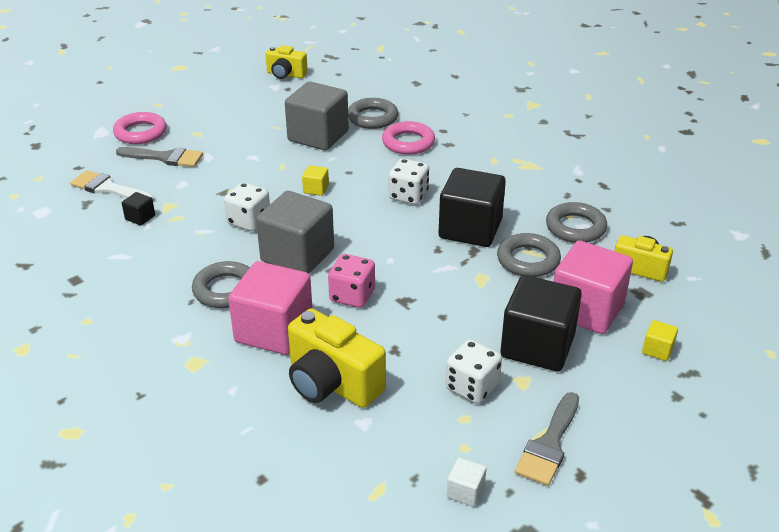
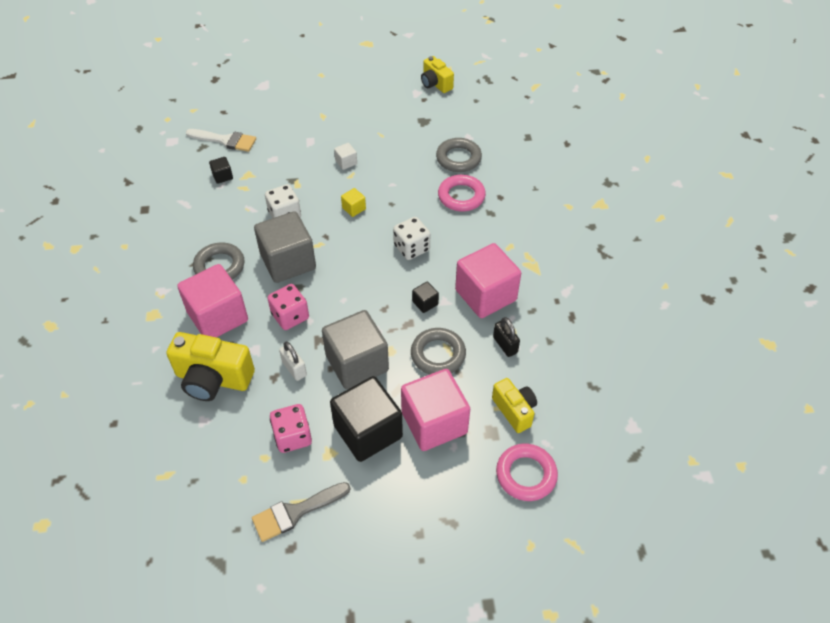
camera: 35 degrees right, 15 degrees up
(108, 188) = (225, 140): white brush -> white brush turned 135 degrees clockwise
(140, 133) = (287, 97): pink ring -> pink ring (526, 474)
(165, 158) = (282, 129): grey brush -> none
(318, 136) = (402, 158): grey cube -> grey cube (357, 363)
(332, 383) = (213, 379): yellow camera -> yellow camera turned 60 degrees counterclockwise
(407, 334) = (294, 369): none -> white padlock
(465, 491) = (212, 511): white cube -> white cube (346, 162)
(470, 229) = (425, 303): black cube -> black cube, size x0.42
(472, 387) = (293, 436): white dice -> pink dice
(516, 201) = (485, 295): none -> pink cube
(575, 227) = (505, 345): grey ring -> black padlock
(657, 350) = (448, 488): yellow cube -> none

